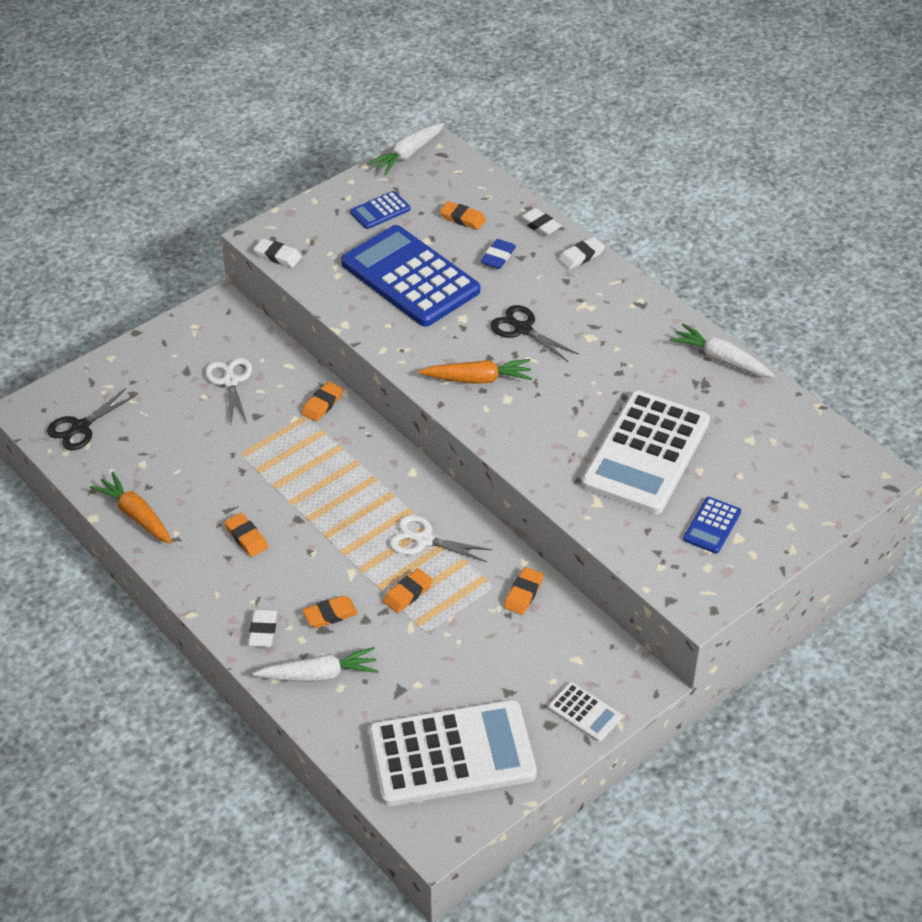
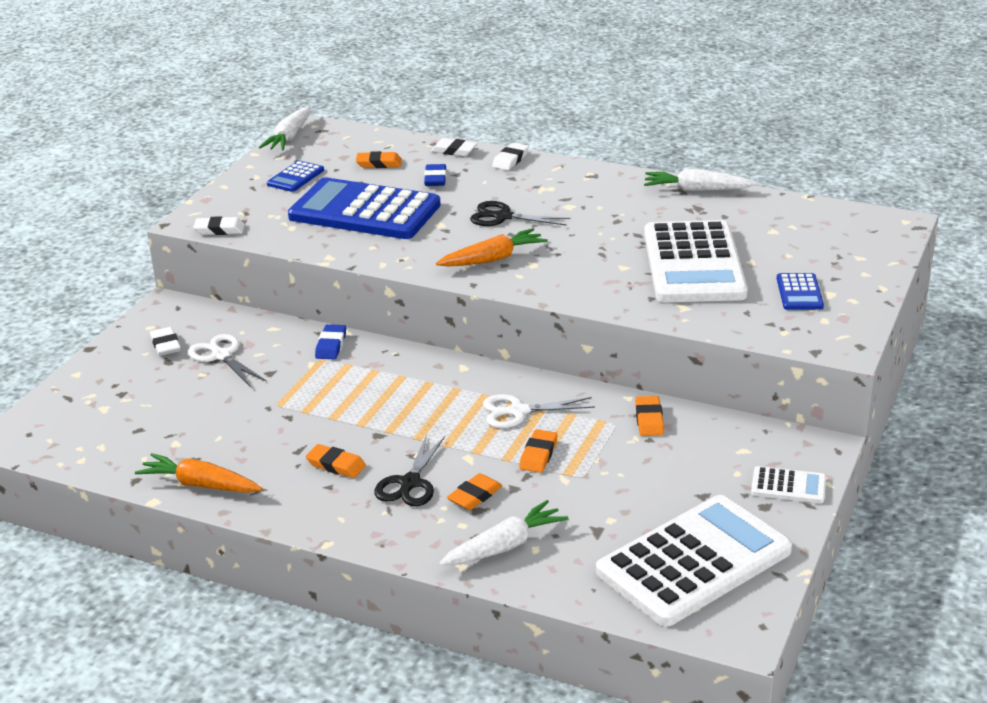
camera: 25 degrees left, 15 degrees down
(80, 427) = (83, 435): black scissors -> black scissors (410, 483)
(263, 630) = (415, 531): white eraser -> white eraser (165, 345)
(322, 404) = (331, 345): orange eraser -> blue eraser

